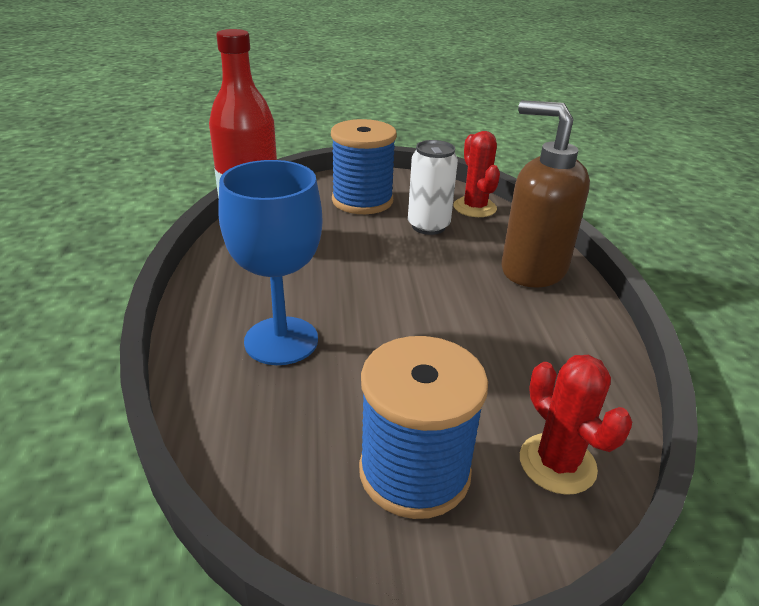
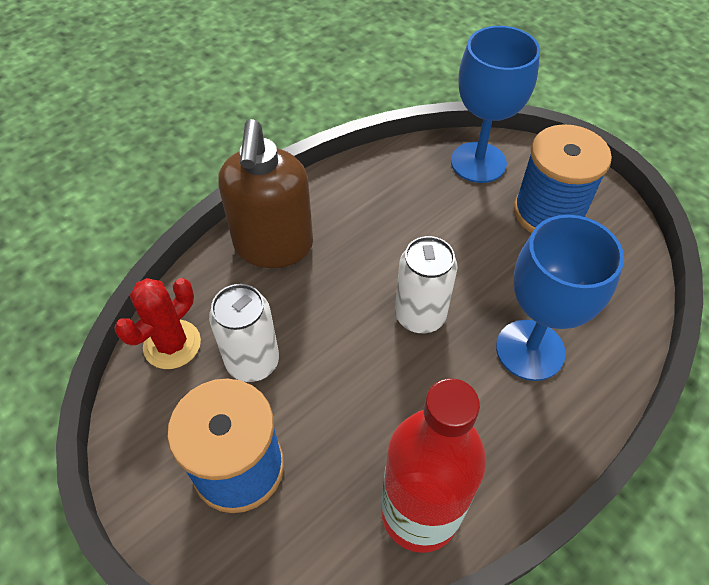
camera: 125 degrees left, 20 degrees up
(384, 304) = (420, 316): none -> white can
(557, 463) = (478, 162): red cactus -> blue goblet

